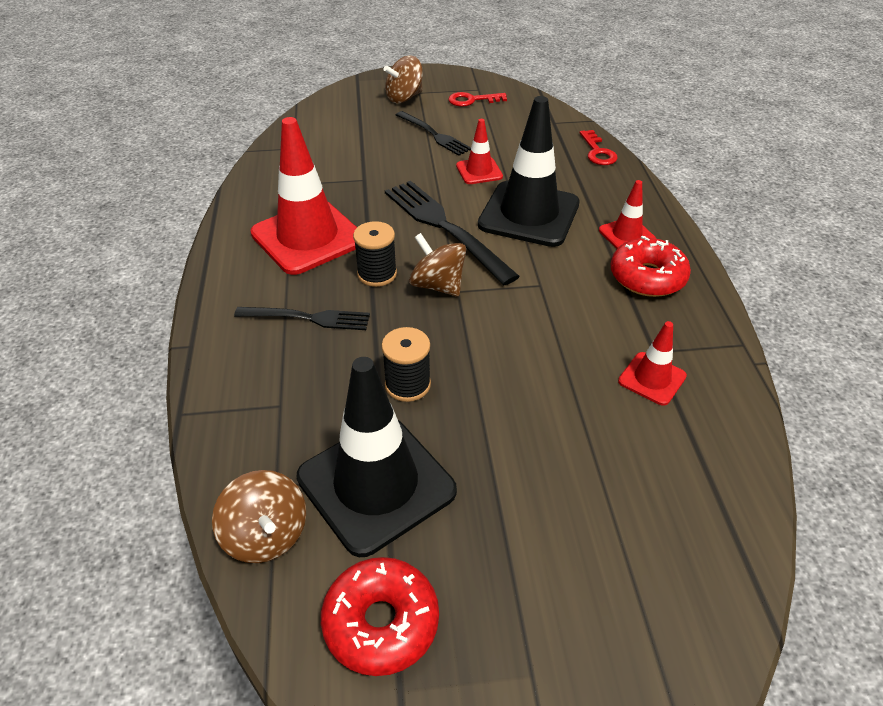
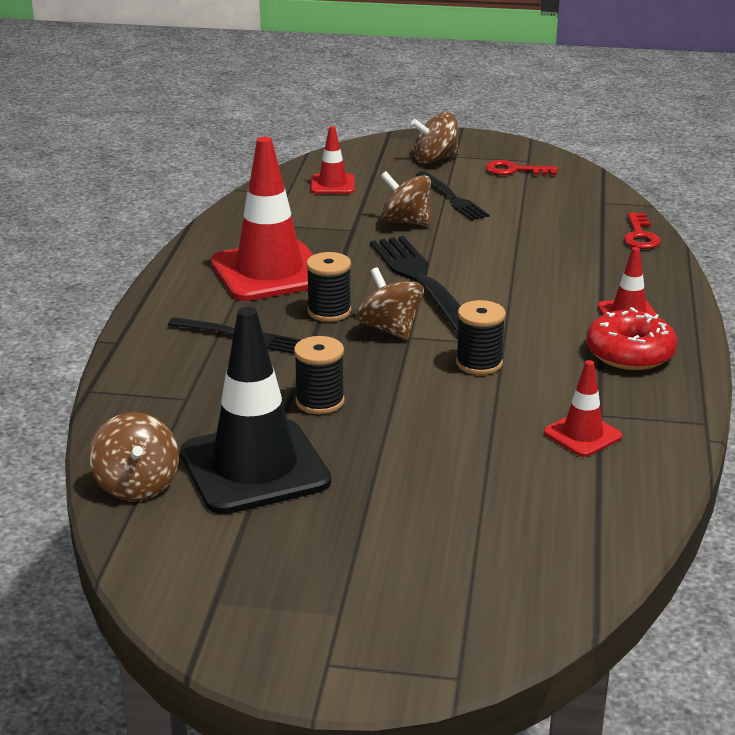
camera: 15 degrees right, 15 degrees down
(381, 622) = (217, 557): red donut -> none
(405, 165) = (405, 222): none -> brown spinning top
(479, 171) = (487, 237): red traffic cone -> red traffic cone (332, 185)
(529, 214) = (524, 282): black traffic cone -> none
(529, 311) = (479, 363): none -> black spool

